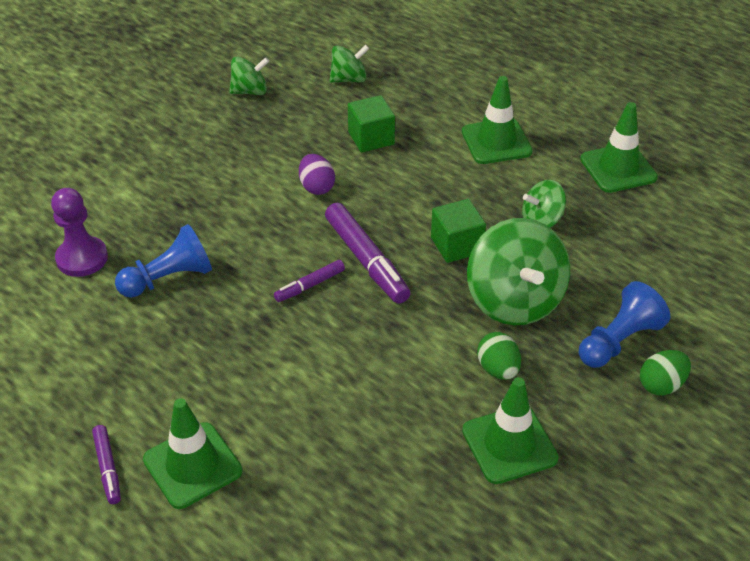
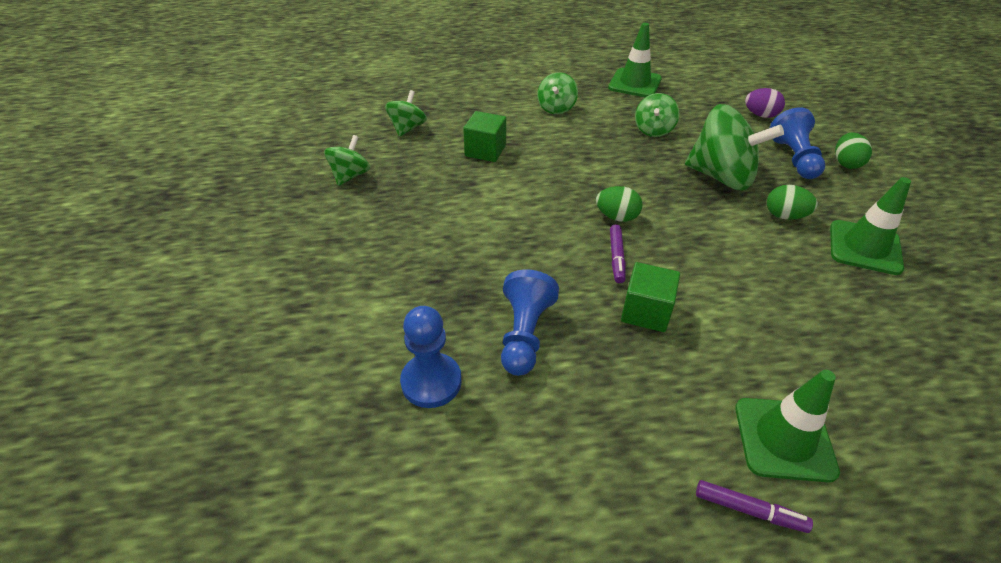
camera: 50 degrees left, 0 degrees up
(82, 258) = (431, 382): purple pawn -> blue pawn
(316, 187) = (507, 199): purple egg -> purple egg (760, 115)
(366, 260) = (616, 217): purple marker -> green egg
(456, 245) = (642, 172): green cube -> green cube (646, 312)
(496, 142) = (556, 108): green traffic cone -> green spinning top

